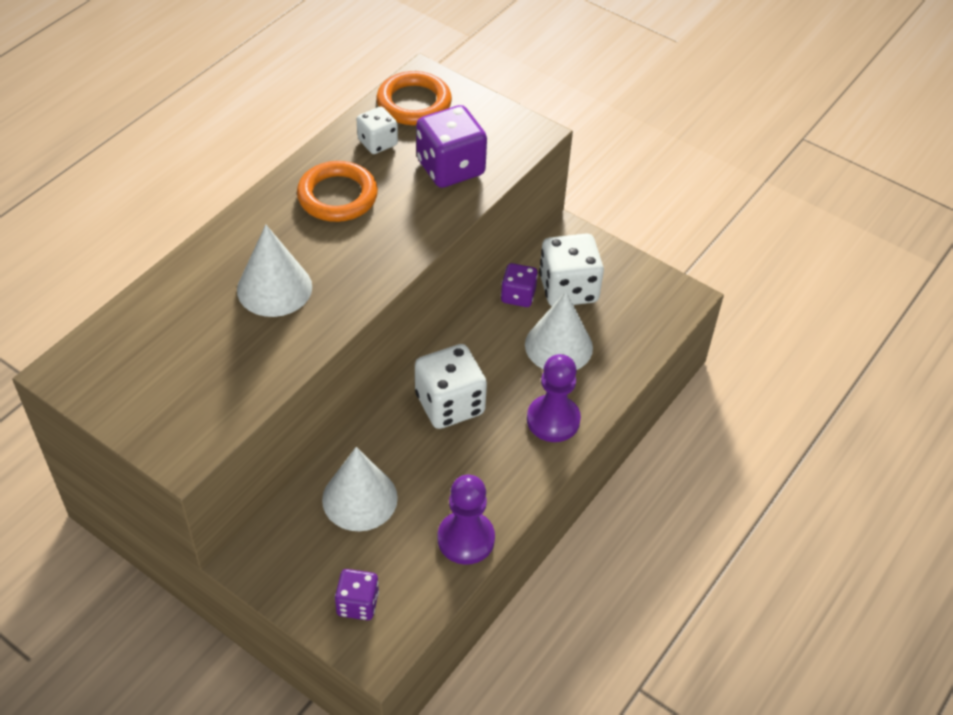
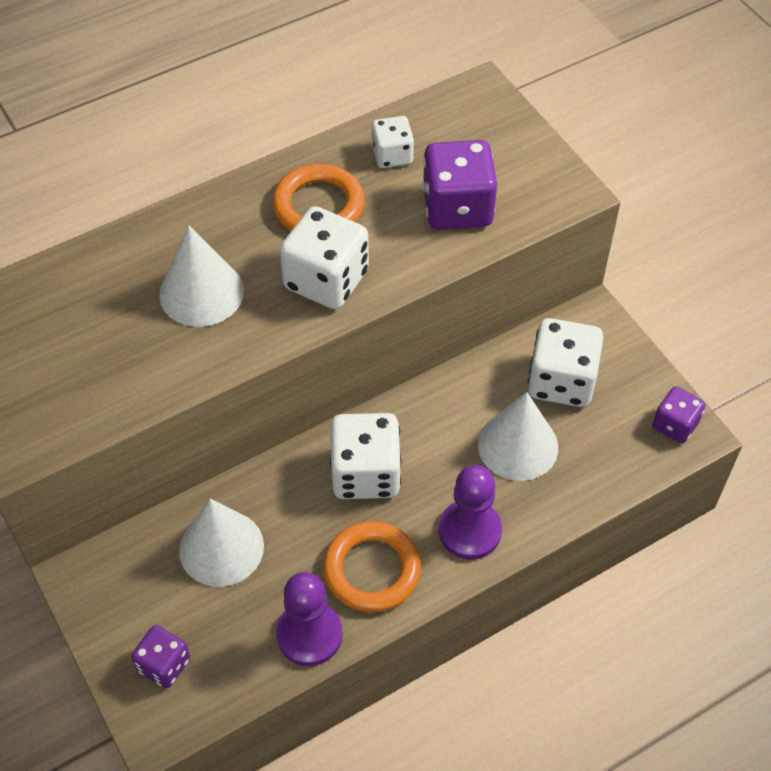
camera: 25 degrees right, 5 degrees up
(373, 249) = (326, 280): none -> white dice
(414, 103) = (455, 119): orange ring -> orange ring (372, 570)
(518, 296) = (500, 371): purple dice -> purple dice (675, 425)

